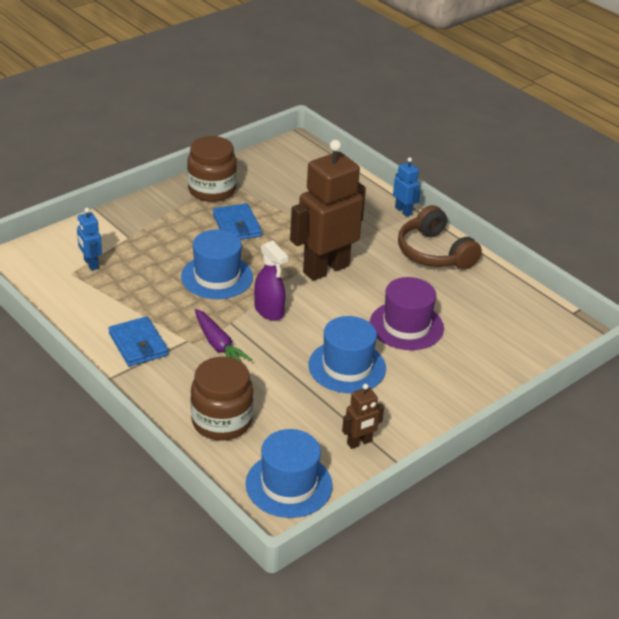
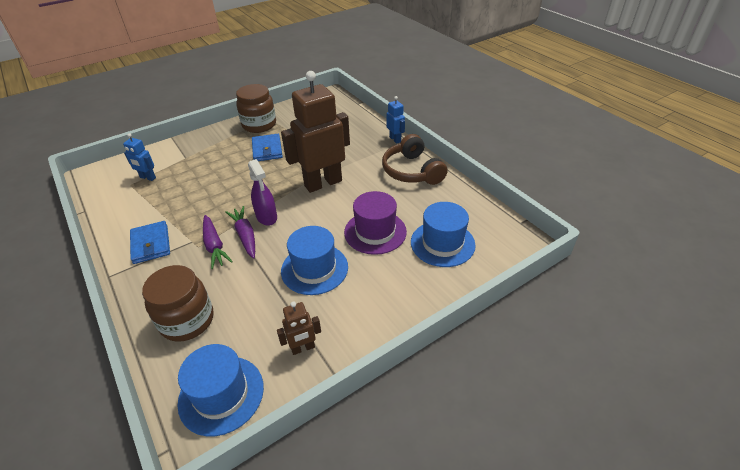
camera: 10 degrees right, 5 degrees up
(90, 264) = (147, 178): blue robot -> blue robot turned 45 degrees counterclockwise
(217, 277) = (237, 188): blue hat -> blue hat (442, 243)
(251, 332) = (245, 235): none -> purple carrot

